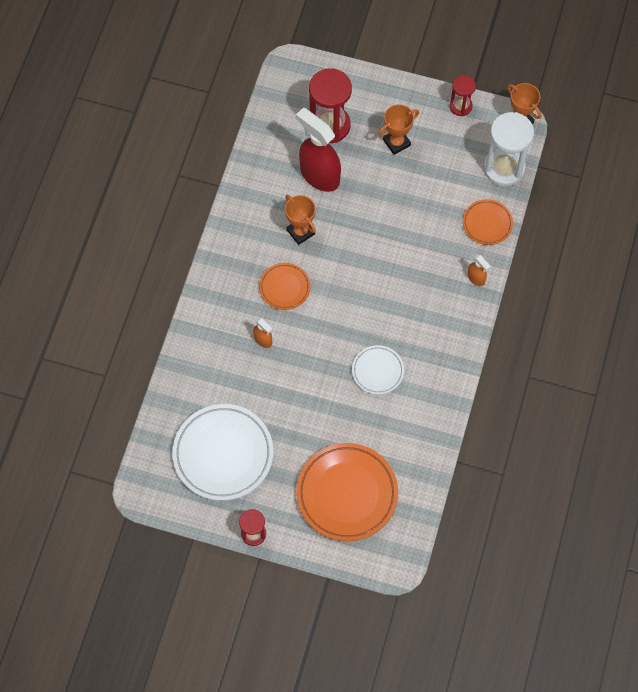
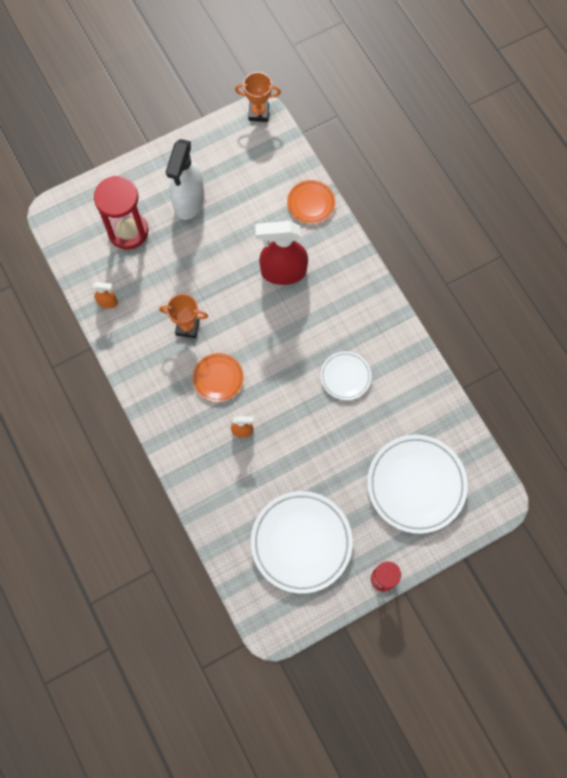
camera: 45 degrees left, 5 degrees up
(319, 175) = (158, 274): red spray bottle -> red spray bottle (283, 272)
(347, 494) = (416, 485): orange plate -> white plate
(396, 142) = (189, 201): orange trophy -> white spray bottle
(460, 106) = (207, 137): red hourglass -> none
(476, 278) = (343, 248): orange spray bottle -> orange spray bottle (108, 302)
(504, 168) = (282, 154): white hourglass -> none

